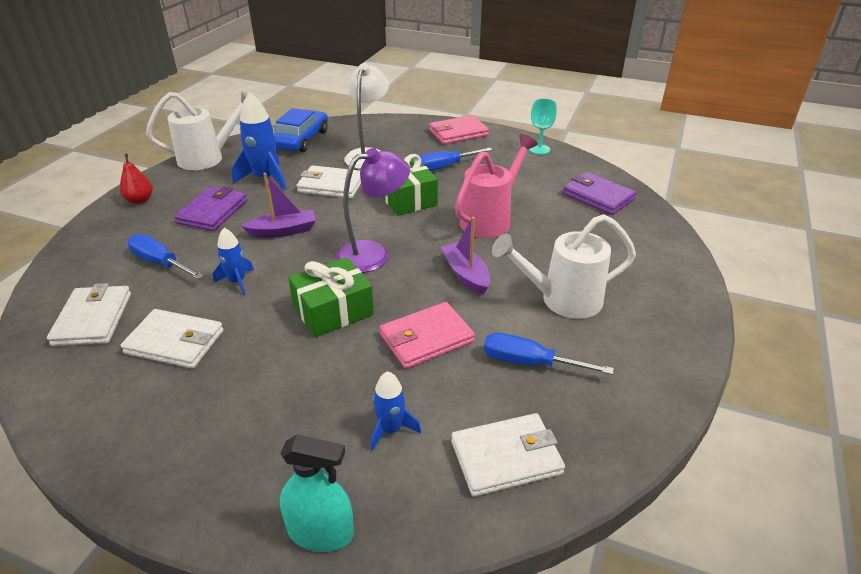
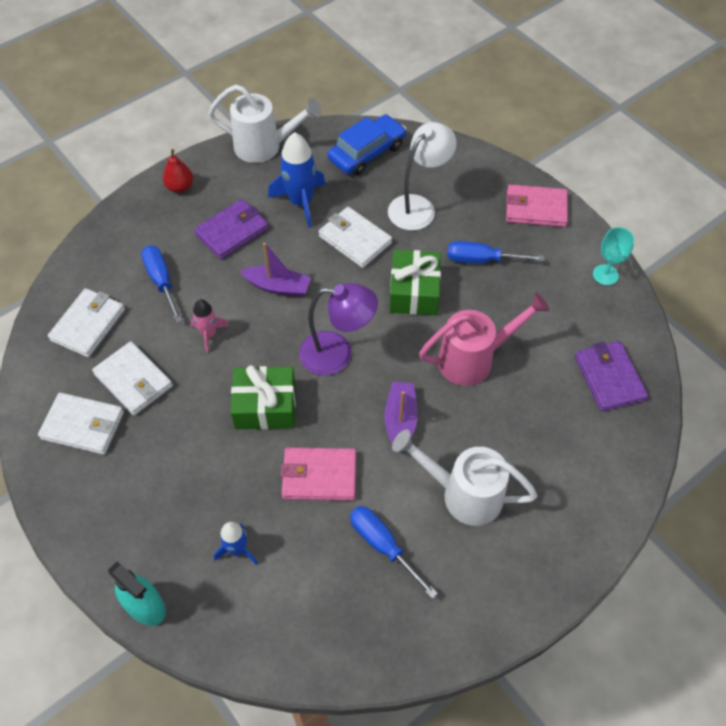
camera: 30 degrees right, 20 degrees up
(237, 282) = (209, 334): blue rocket -> pink rocket
(506, 457) = (301, 620): white wallet -> white wallet (83, 425)

